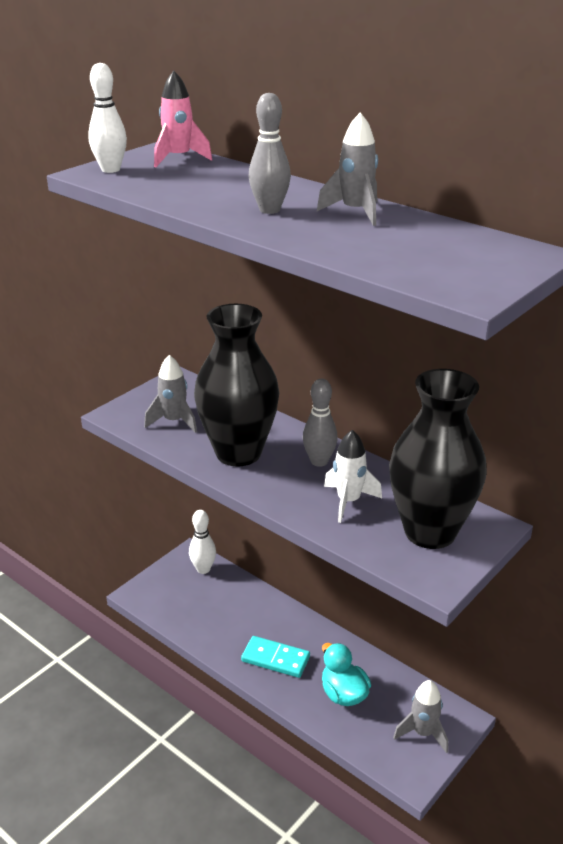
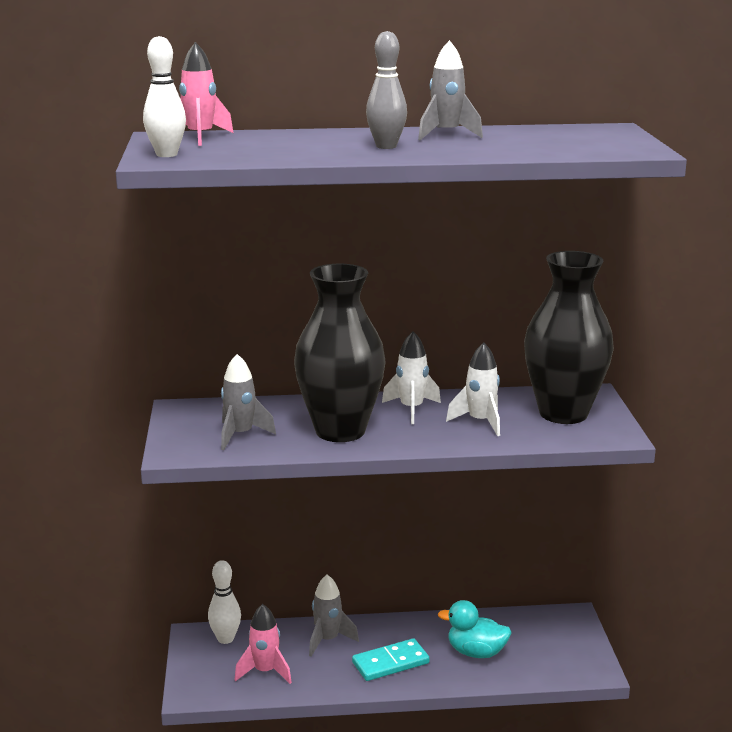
camera: 45 degrees left, 10 degrees down
(194, 609) = (265, 671): none -> pink rocket
(319, 461) = (411, 409): grey bowling pin -> white rocket
(423, 733) = (563, 640): grey rocket -> grey rocket (328, 640)

